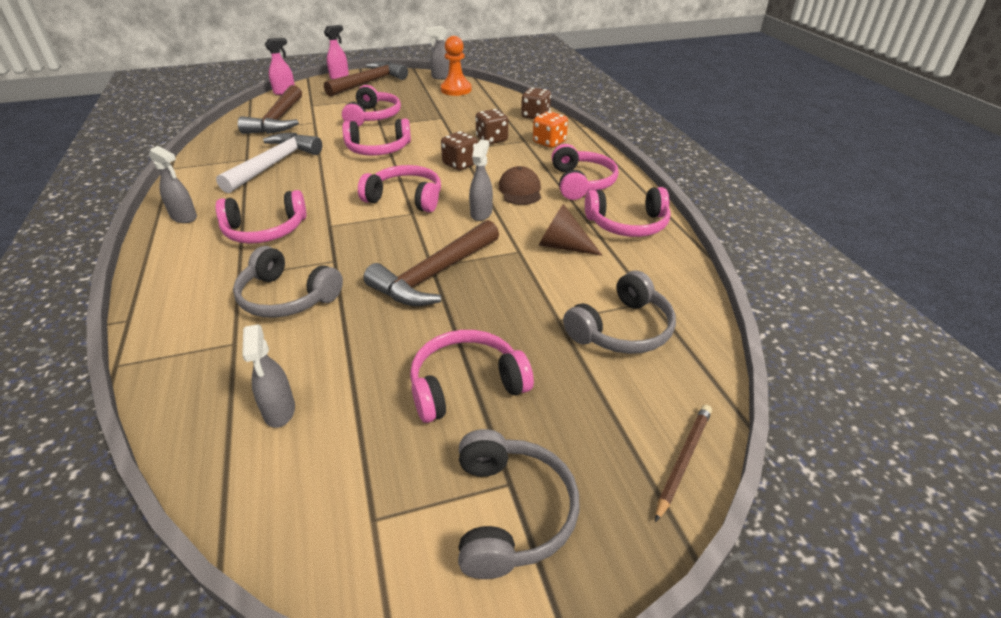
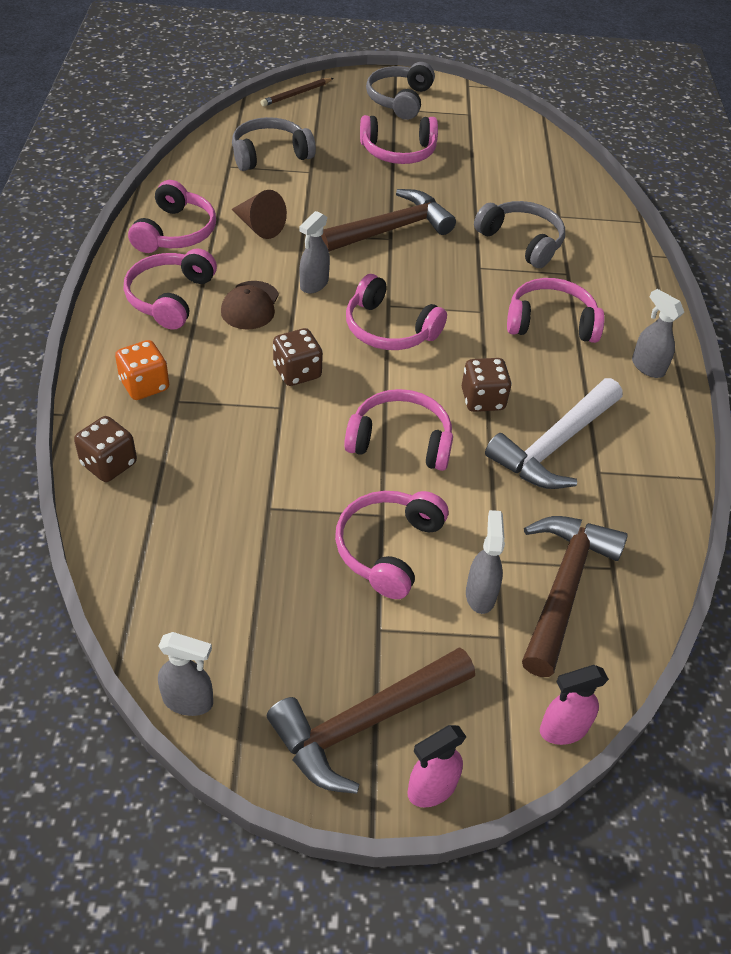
camera: 165 degrees left, 10 degrees up
(279, 411) = (520, 167): grey spray bottle -> grey spray bottle (480, 594)
(456, 90) = (190, 617): orange pawn -> none
(492, 140) = (222, 416): brown dice -> brown dice (482, 399)
(628, 224) = (175, 232): pink headphones -> pink headphones turned 90 degrees clockwise

